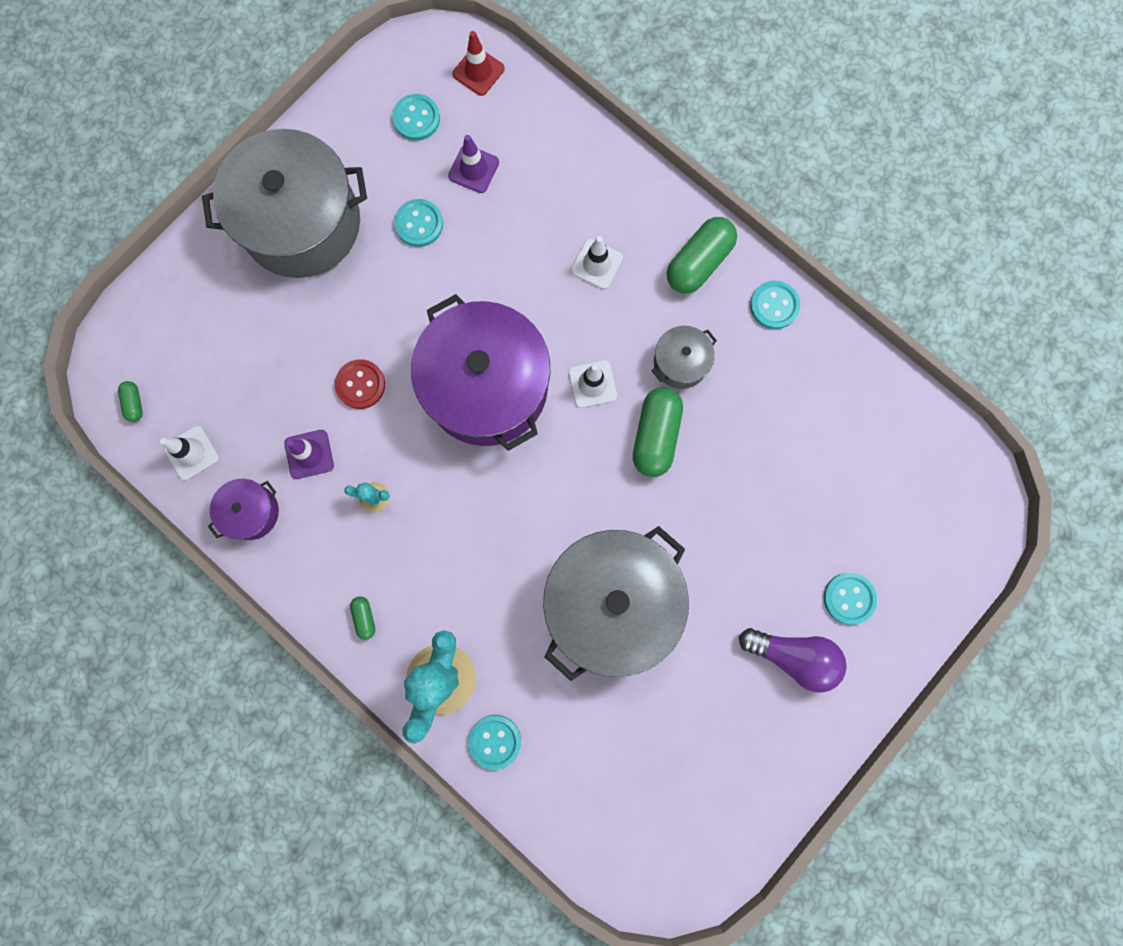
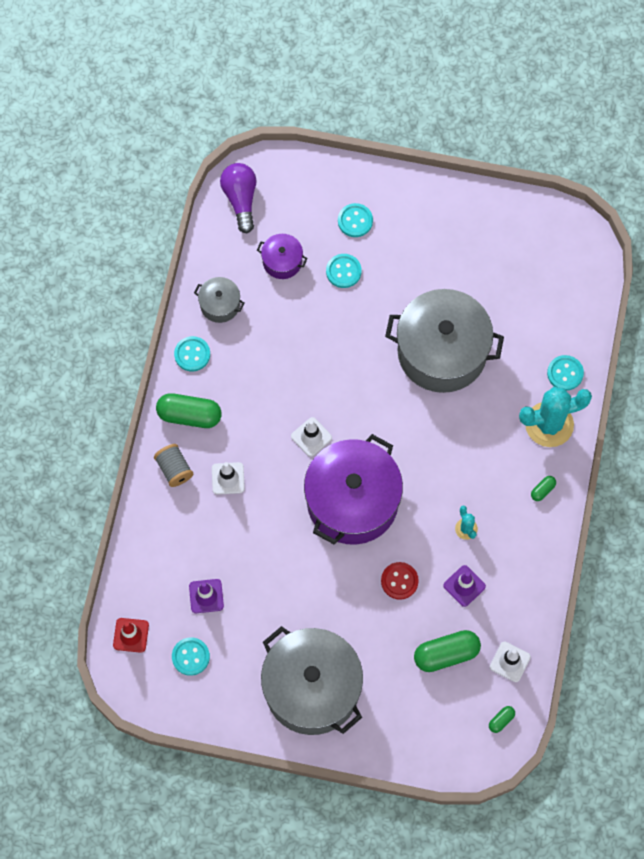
camera: 120 degrees left, 10 degrees down
(251, 512) = (523, 599): purple pot -> purple pot (282, 261)
(419, 224) = (266, 609): turquoise button -> turquoise button (343, 271)
(642, 212) = (174, 469): none -> grey spool
(655, 435) = (322, 381): green capsule -> green capsule (446, 654)
(680, 362) = (265, 391): grey pot -> grey pot (220, 304)
(793, 656) = (409, 234): purple light bulb -> purple light bulb (240, 199)

